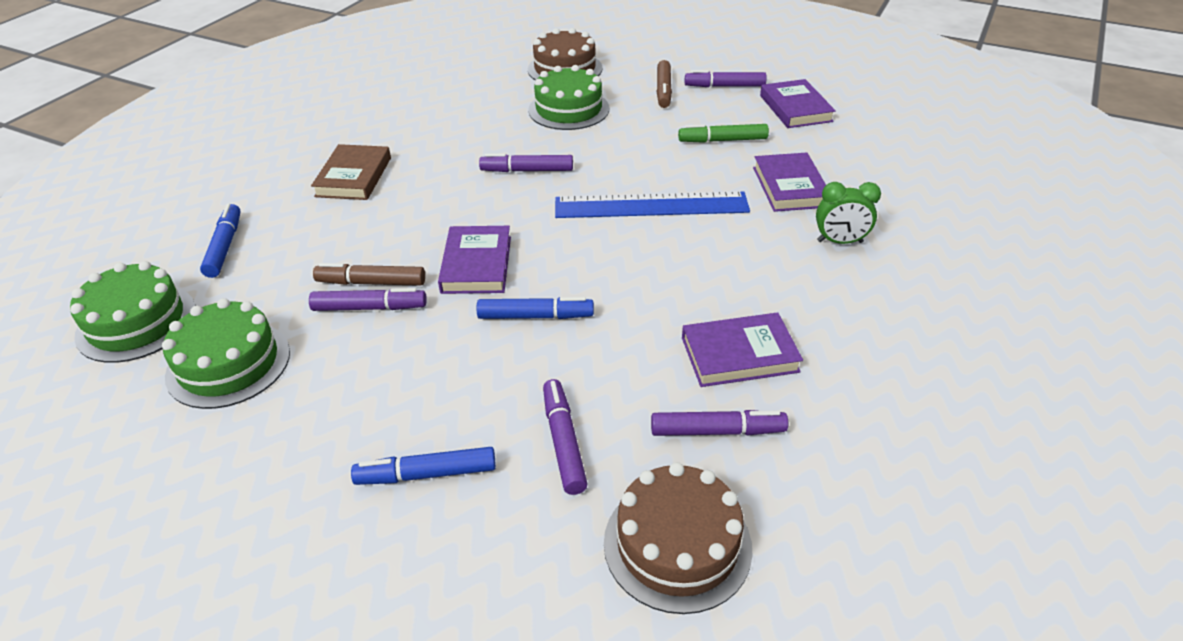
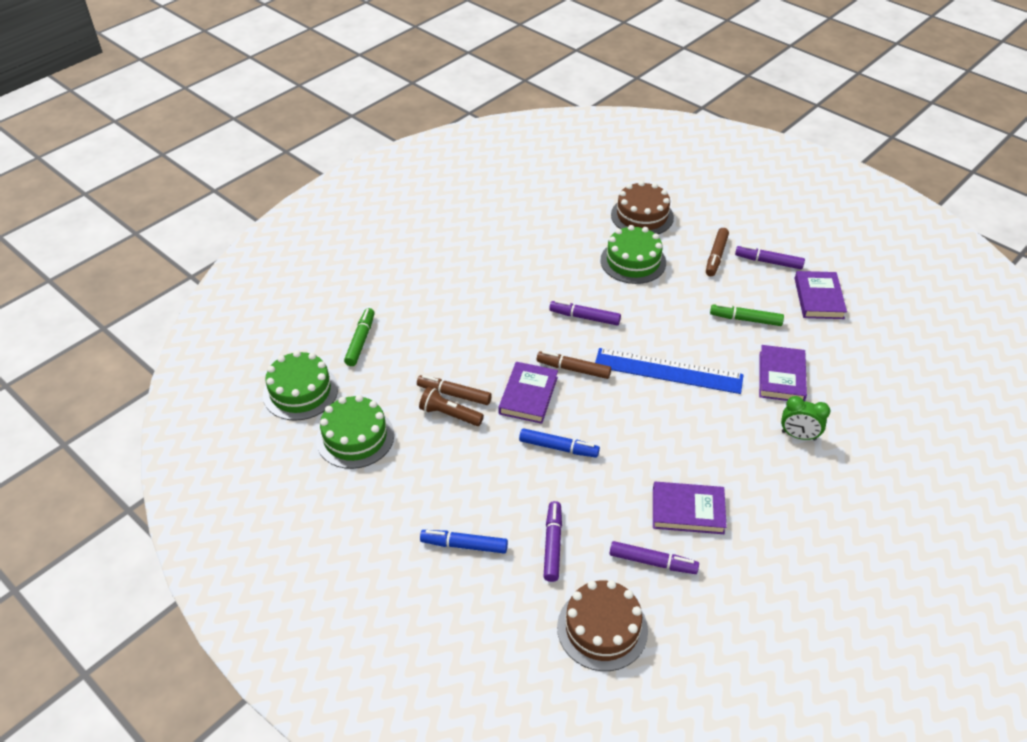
camera: 15 degrees right, 5 degrees up
(225, 247) = (360, 341): blue marker -> green marker
(353, 177) = (456, 296): brown book -> none
(369, 308) = (449, 415): purple marker -> brown flashlight
(529, 225) = (573, 369): none -> brown marker

